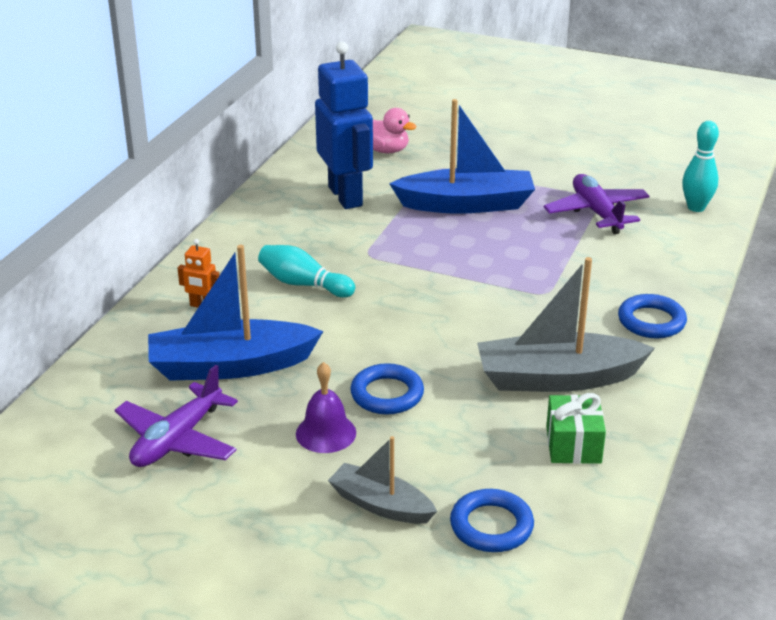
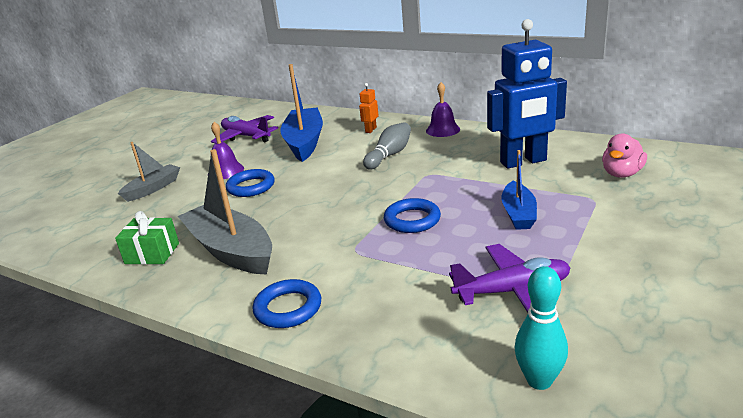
camera: 100 degrees right, 5 degrees down
(227, 246) = (443, 130): none -> purple bell
(303, 284) = (389, 155): turquoise bowling pin -> grey bowling pin
(466, 204) = (518, 214): blue boat -> blue boat, size x0.58
(491, 526) = (106, 221): blue ring -> blue ring (412, 220)
(557, 378) = (230, 250): grey boat -> grey boat turned 45 degrees counterclockwise

